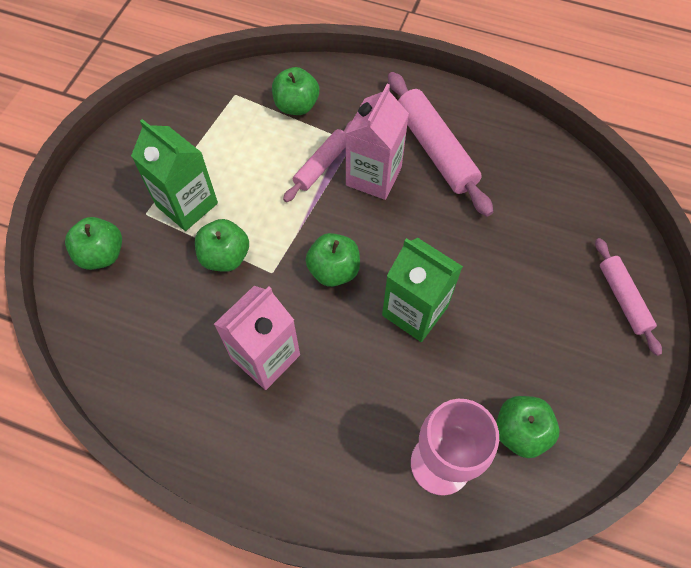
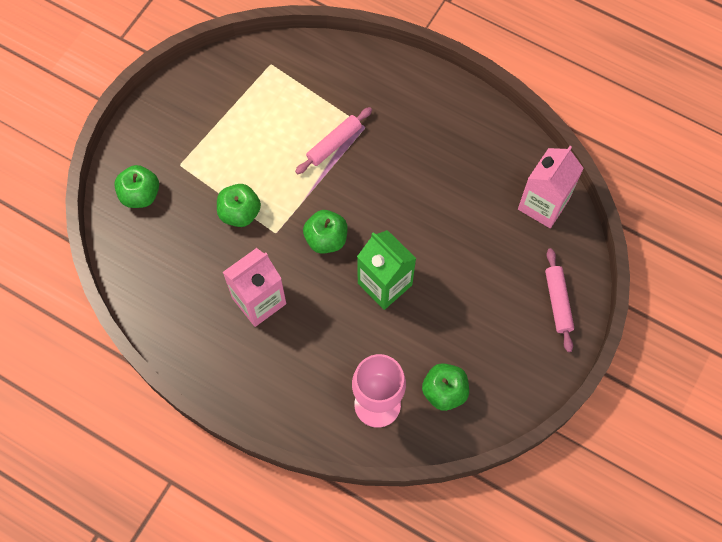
camera: 10 degrees right, 5 degrees up
(187, 204) = (215, 162): green carton -> none
(296, 106) = (322, 83): green apple -> none
(373, 176) = (376, 161): pink carton -> pink carton (543, 204)
(435, 150) = (435, 145): pink rolling pin -> none

